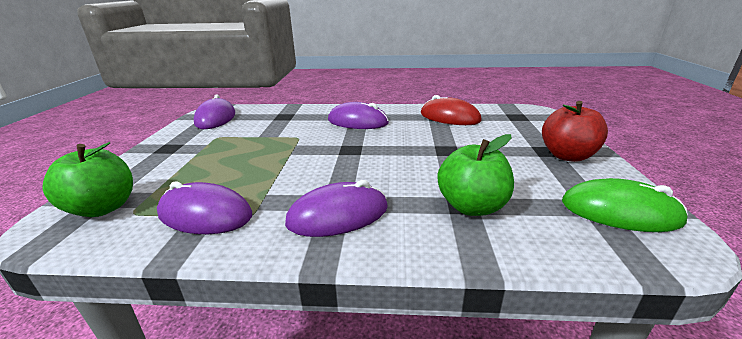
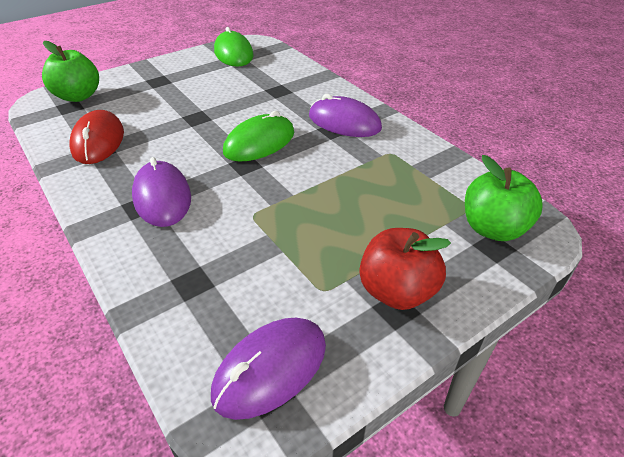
camera: 130 degrees left, 15 degrees up
(205, 214) = (418, 171): purple mouse -> none
(370, 161) = (259, 142): none -> green mouse
(472, 206) = (277, 87): green apple -> green apple (78, 96)
(567, 156) = (163, 73): red apple -> red apple (397, 291)

